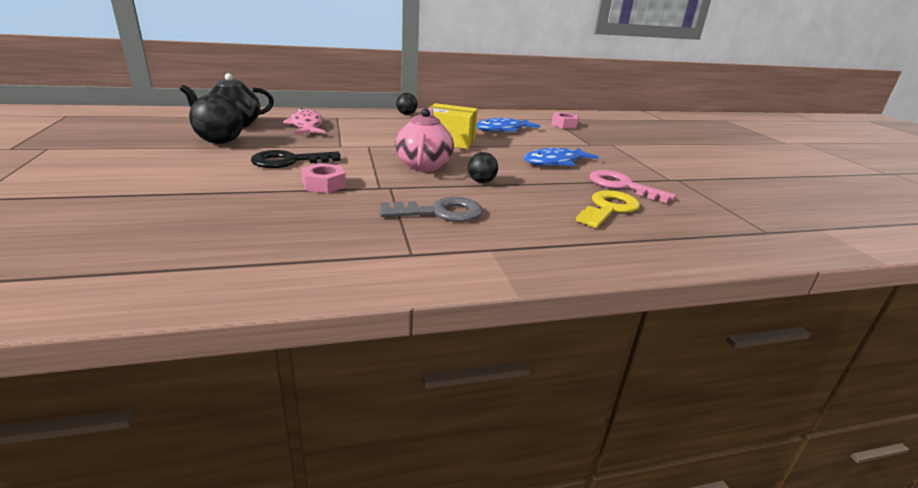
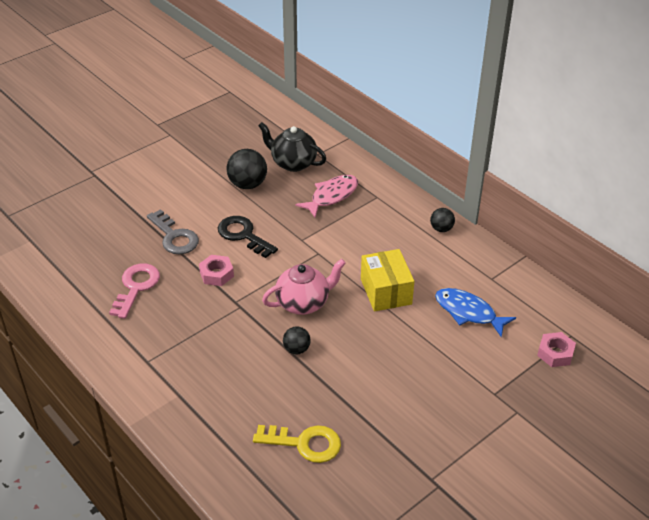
camera: 65 degrees right, 15 degrees up
(440, 212) = (216, 350): grey key -> grey key (174, 237)
(555, 162) = (396, 381): blue fish -> none
(622, 186) = (373, 444): pink key -> pink key (136, 287)

